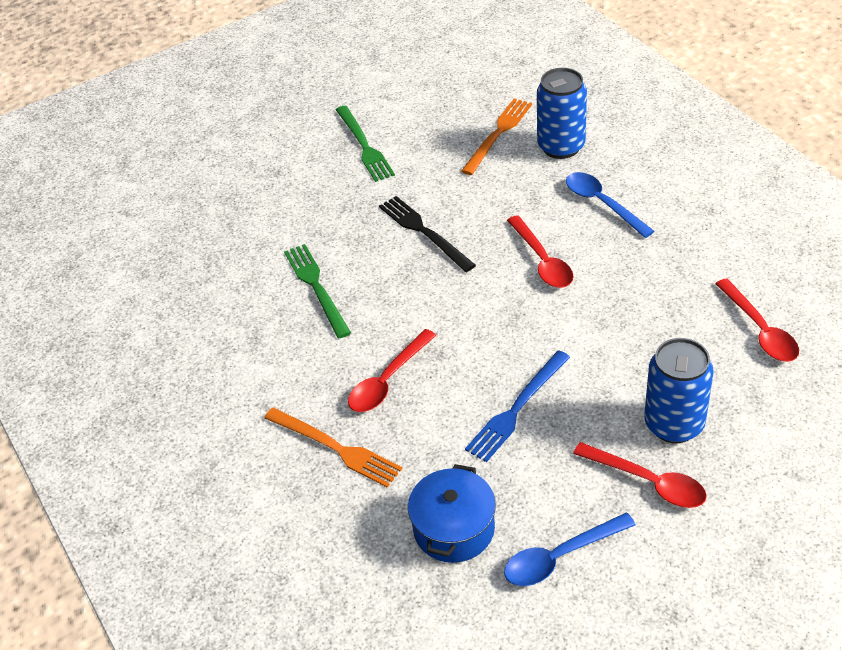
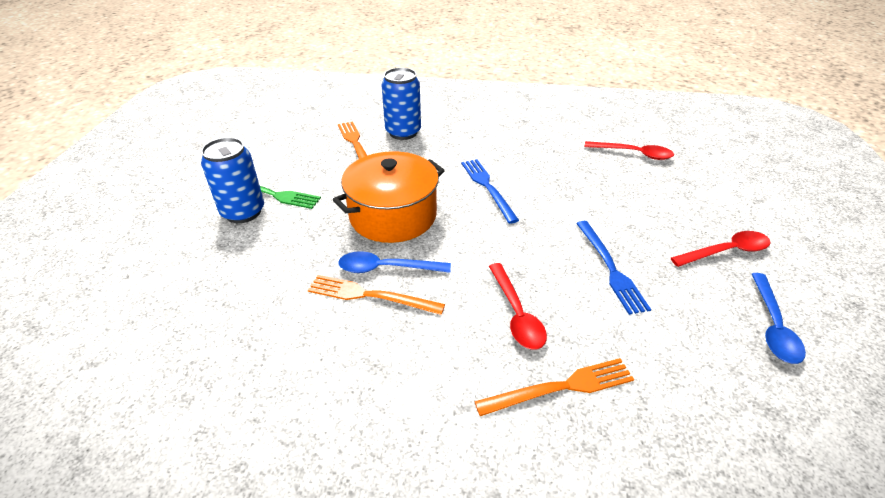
camera: 55 degrees left, 5 degrees down
(316, 287) = (370, 295): green fork -> orange fork
(424, 232) = (393, 215): black fork -> orange pot
(454, 528) = (708, 366): blue pot -> none
(542, 261) = (487, 187): red spoon -> blue fork
(602, 204) = (470, 145): blue spoon -> blue spoon (386, 268)
(674, 424) = (683, 217): blue can -> blue can (243, 212)

